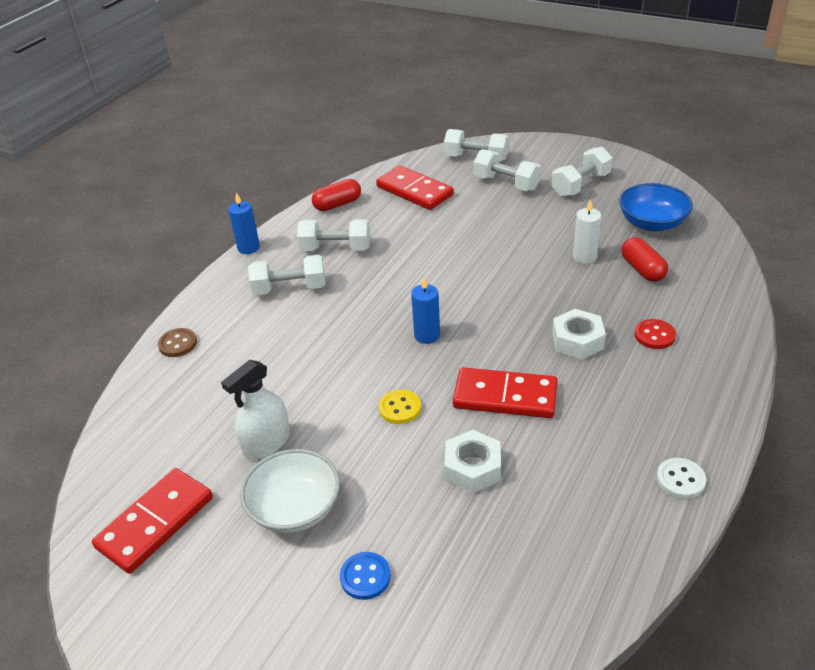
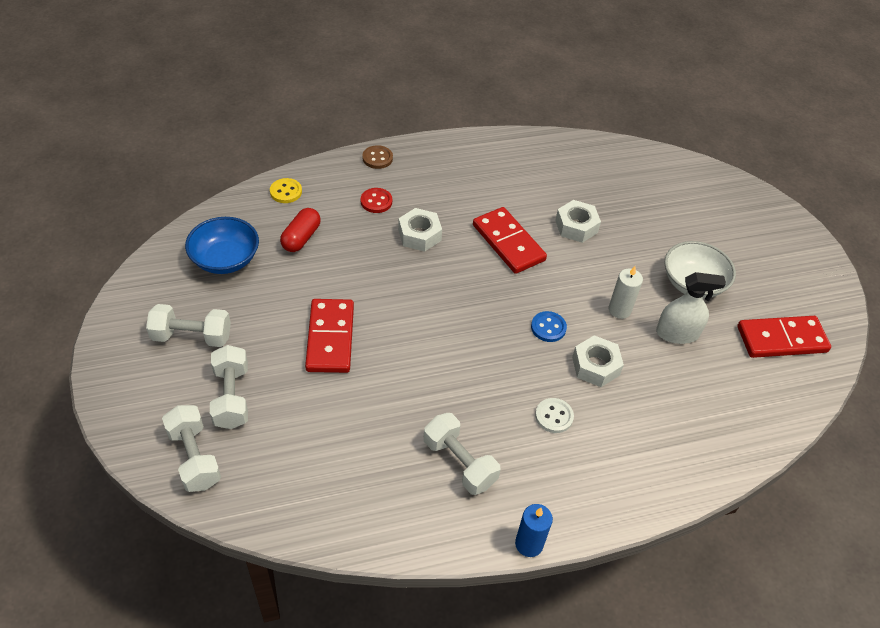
camera: 140 degrees left, 10 degrees up
(178, 344) = (680, 474): brown button -> brown button (377, 158)
(290, 288) = (543, 452): white dumbbell -> none
(311, 362) = (595, 366): none -> white nut
(337, 204) = (389, 525): red capsule -> none
(365, 577) = (685, 227): blue button -> blue button (548, 327)
(400, 408) = (575, 286): yellow button -> yellow button (286, 192)
(415, 191) = (306, 469): red domino -> red domino (330, 338)
(427, 335) = (498, 317): blue candle -> none
(584, 257) = (313, 278): white candle -> white candle (619, 310)
(680, 479) = (489, 147): white button -> white button (554, 416)

